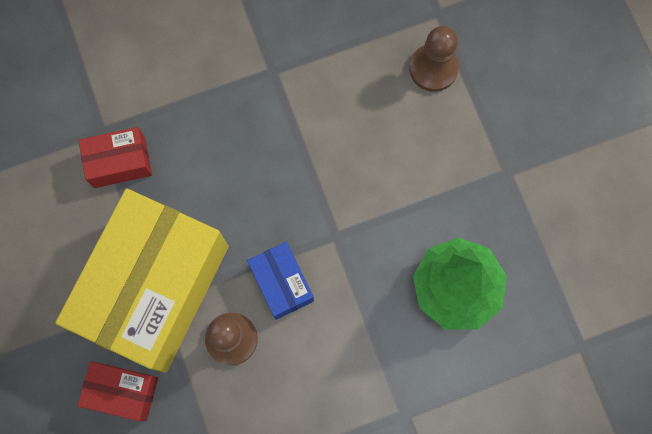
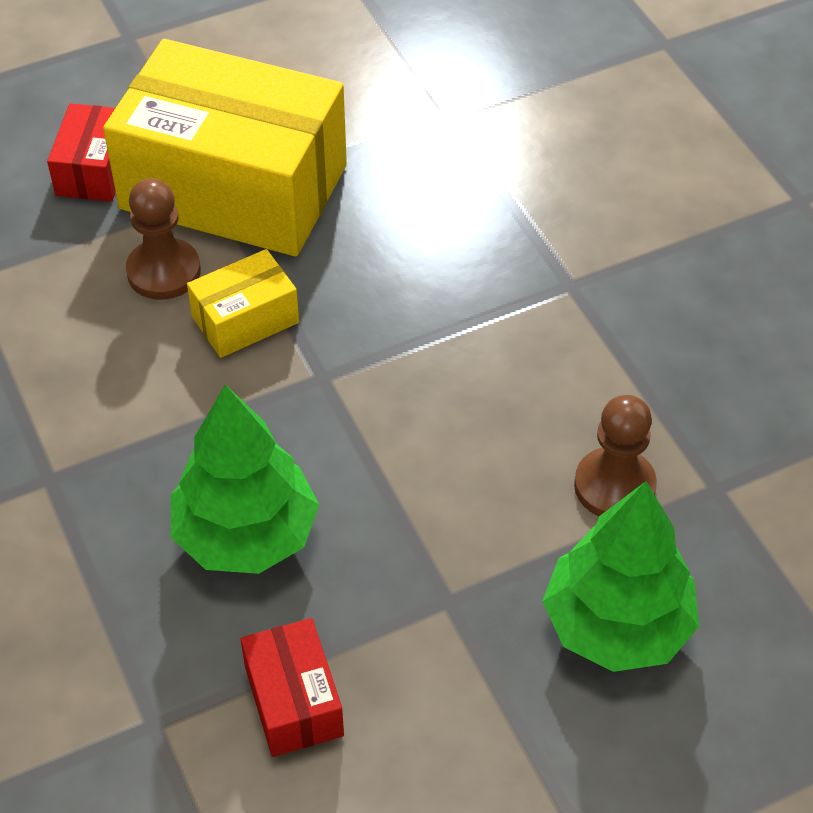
camera: 85 degrees right, 25 degrees down
(119, 162) = (407, 136): red box -> red box (293, 701)
(281, 283) = (245, 319): blue box -> yellow box
(528, 82) = (617, 625): none -> green tree

